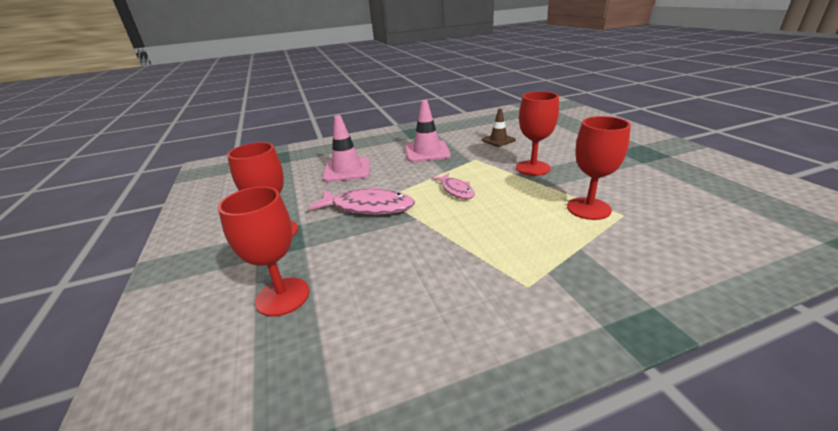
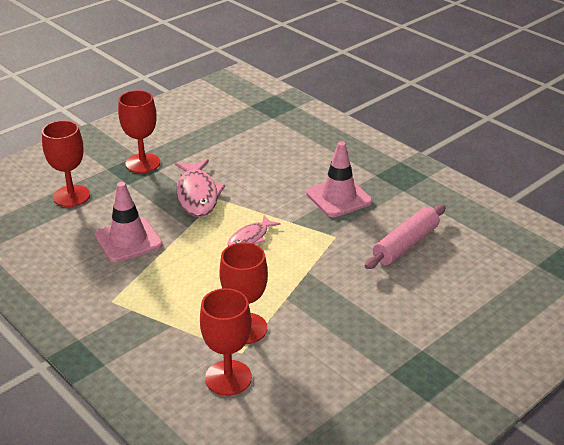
camera: 65 degrees right, 5 degrees up
(347, 170) = (266, 159): pink traffic cone -> pink traffic cone (128, 240)
(498, 140) = (405, 245): brown traffic cone -> pink rolling pin
(532, 168) = (329, 282): red goblet -> red goblet (228, 378)

